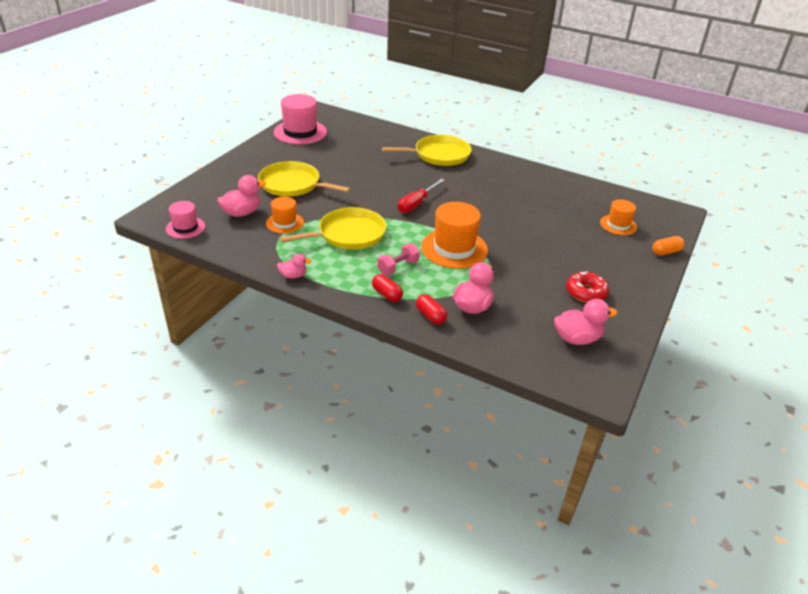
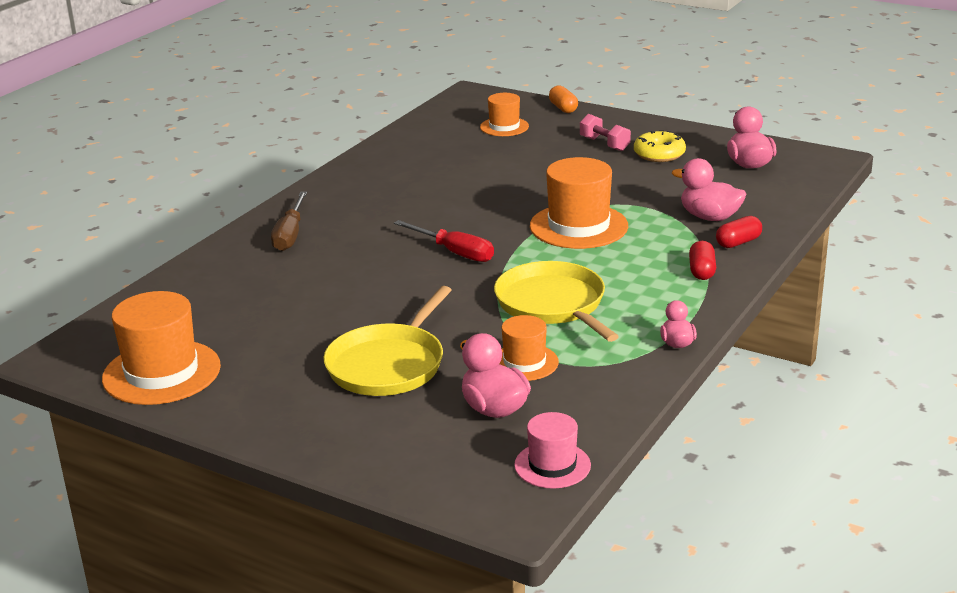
camera: 85 degrees left, 10 degrees down
(300, 132) = (161, 372): pink hat -> orange hat
(387, 294) = (702, 271): red capsule -> red capsule turned 45 degrees counterclockwise
(398, 267) = (634, 264): pink dumbbell -> pink dumbbell (604, 144)
(439, 155) = (290, 235): yellow pan -> brown screwdriver
(586, 292) = (659, 154): red donut -> yellow donut

